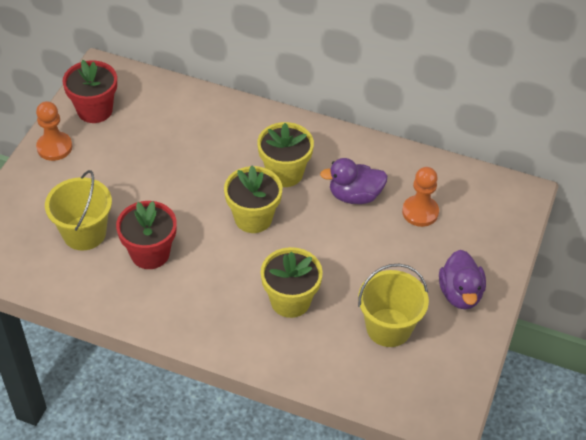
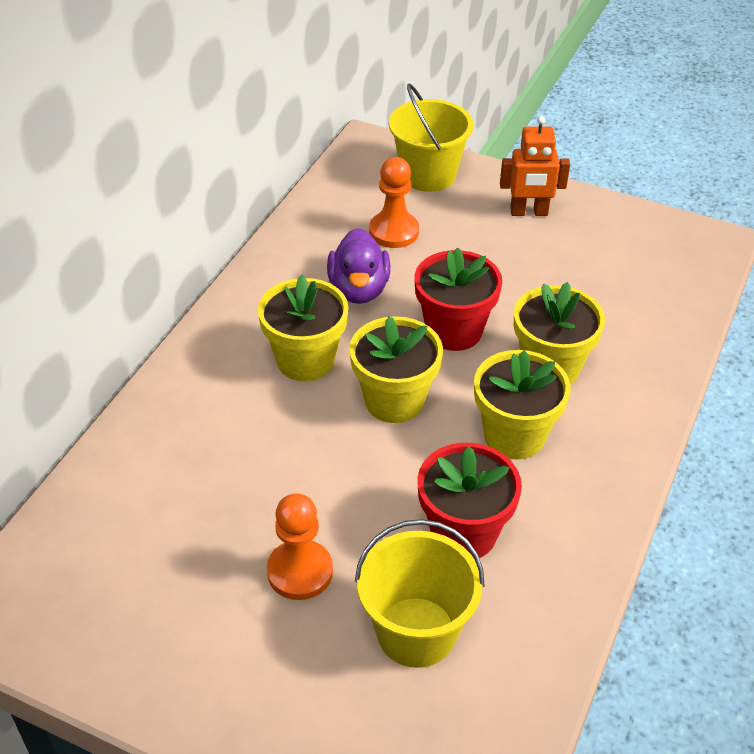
camera: 85 degrees left, 5 degrees down
(54, 147) = (191, 692): orange pawn -> orange pawn (300, 571)
(95, 110) = (102, 624): red flower pot -> red flower pot (454, 331)
(227, 279) = (514, 436): none -> yellow flower pot
(388, 327) = (587, 277): yellow bucket -> yellow bucket (428, 175)
(460, 294) = (529, 212): purple duck -> orange robot

